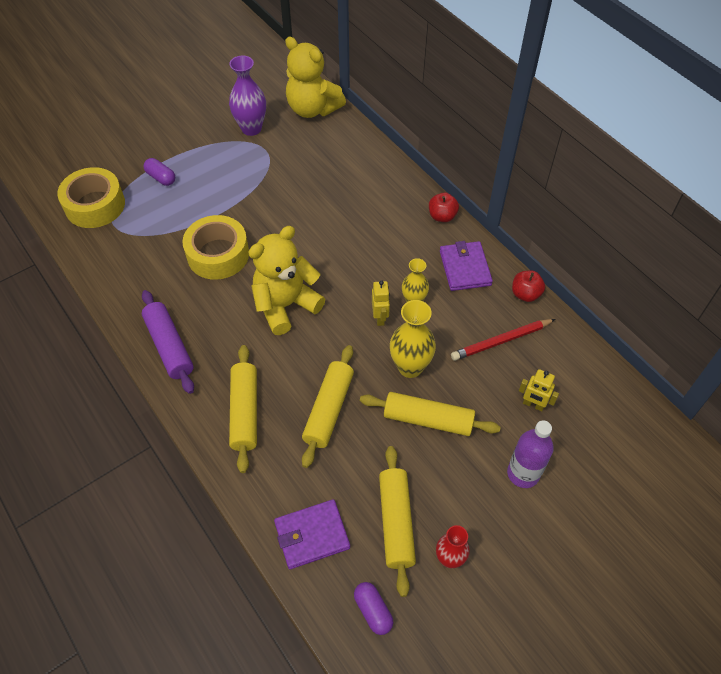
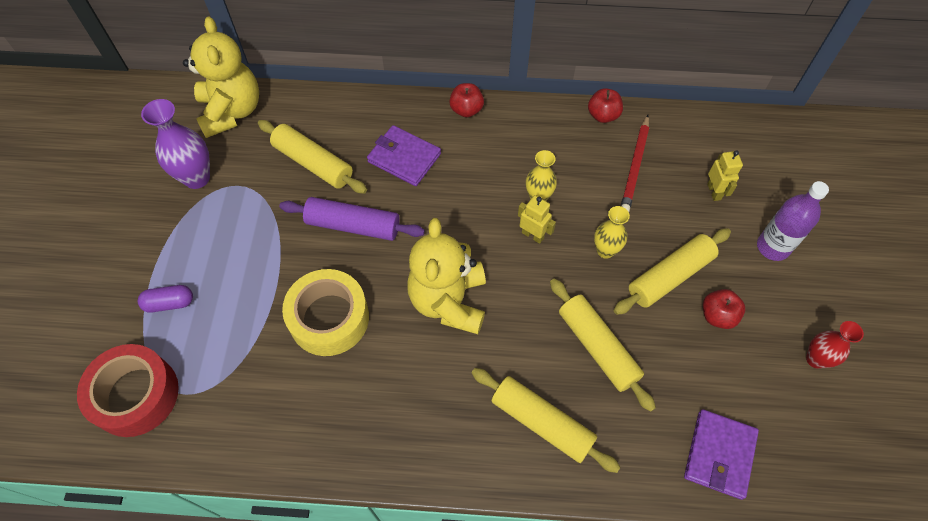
camera: 50 degrees left, 5 degrees up
(95, 205) = (135, 395): yellow tape -> red tape
(169, 346) = (402, 442): purple rolling pin -> purple rolling pin (353, 225)
(312, 109) = (231, 111): yellow teddy bear -> yellow teddy bear turned 90 degrees counterclockwise
(373, 611) = (827, 455): purple capsule -> none
(396, 522) = (753, 375): yellow rolling pin -> yellow rolling pin (313, 163)
(410, 367) = (605, 250): yellow vase -> yellow vase, size x0.64
(424, 470) = (717, 316): none -> red apple
(465, 268) = (538, 135): purple wallet -> purple wallet (404, 158)
(533, 405) = (714, 192): yellow robot -> yellow robot turned 75 degrees counterclockwise

